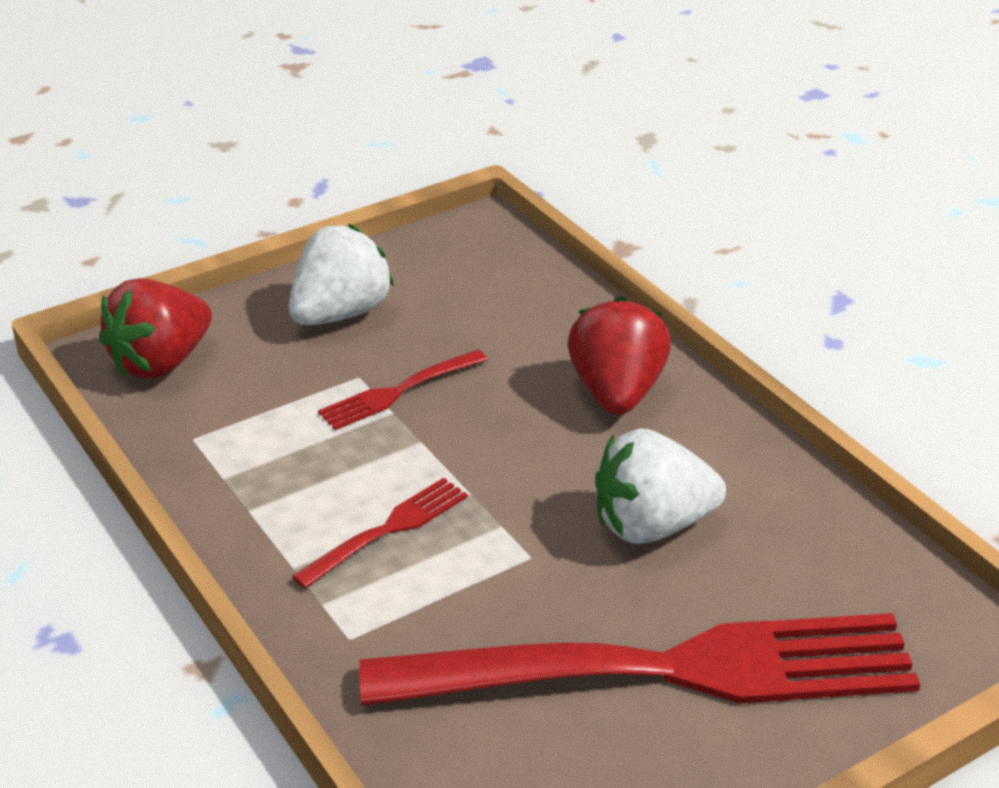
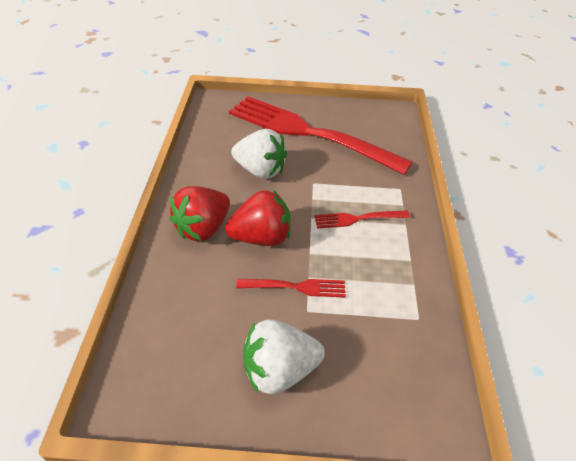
camera: 145 degrees left, 10 degrees up
(161, 362) = (413, 394): red strawberry -> red strawberry (261, 237)

